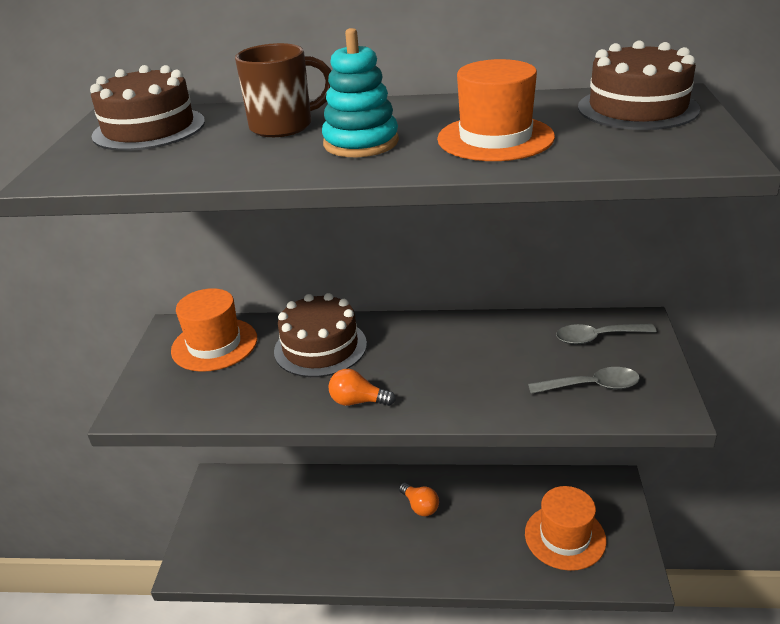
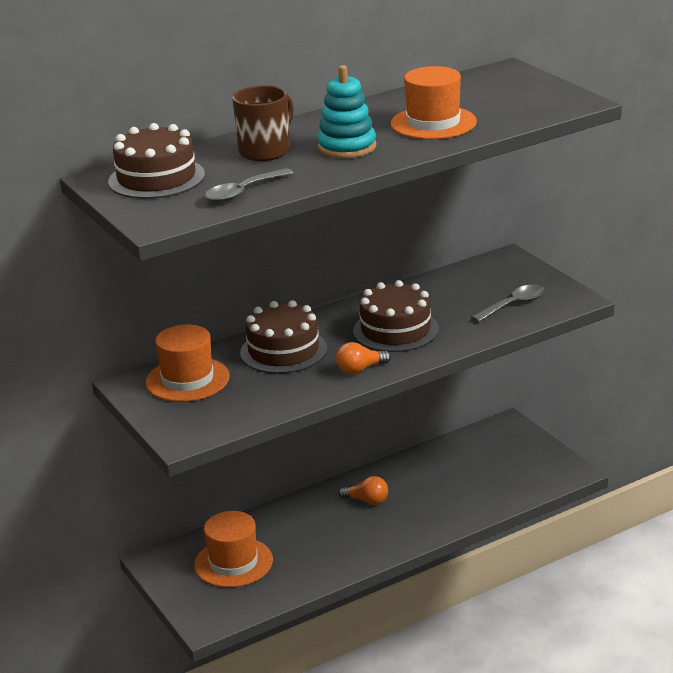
camera: 35 degrees left, 5 degrees down
(565, 537) = (500, 472): orange hat -> orange hat (233, 562)
(597, 338) = (487, 276): grey spoon -> grey spoon (243, 192)
(637, 108) = (495, 83): brown cake -> brown cake (395, 330)

